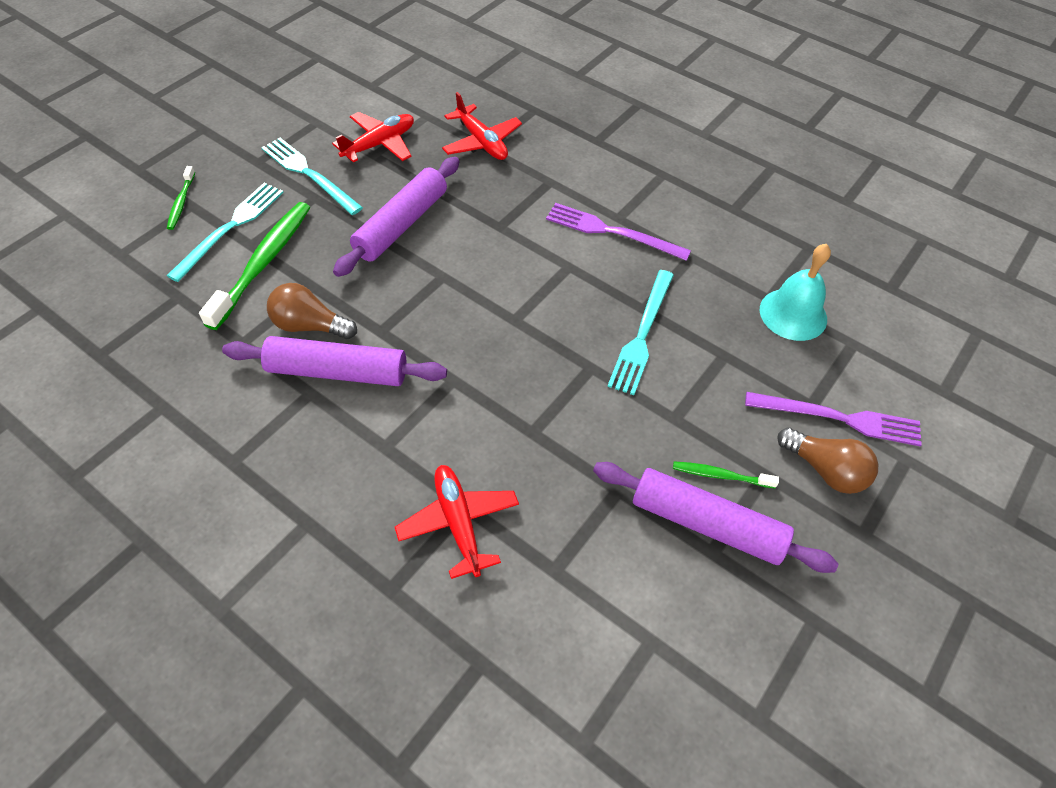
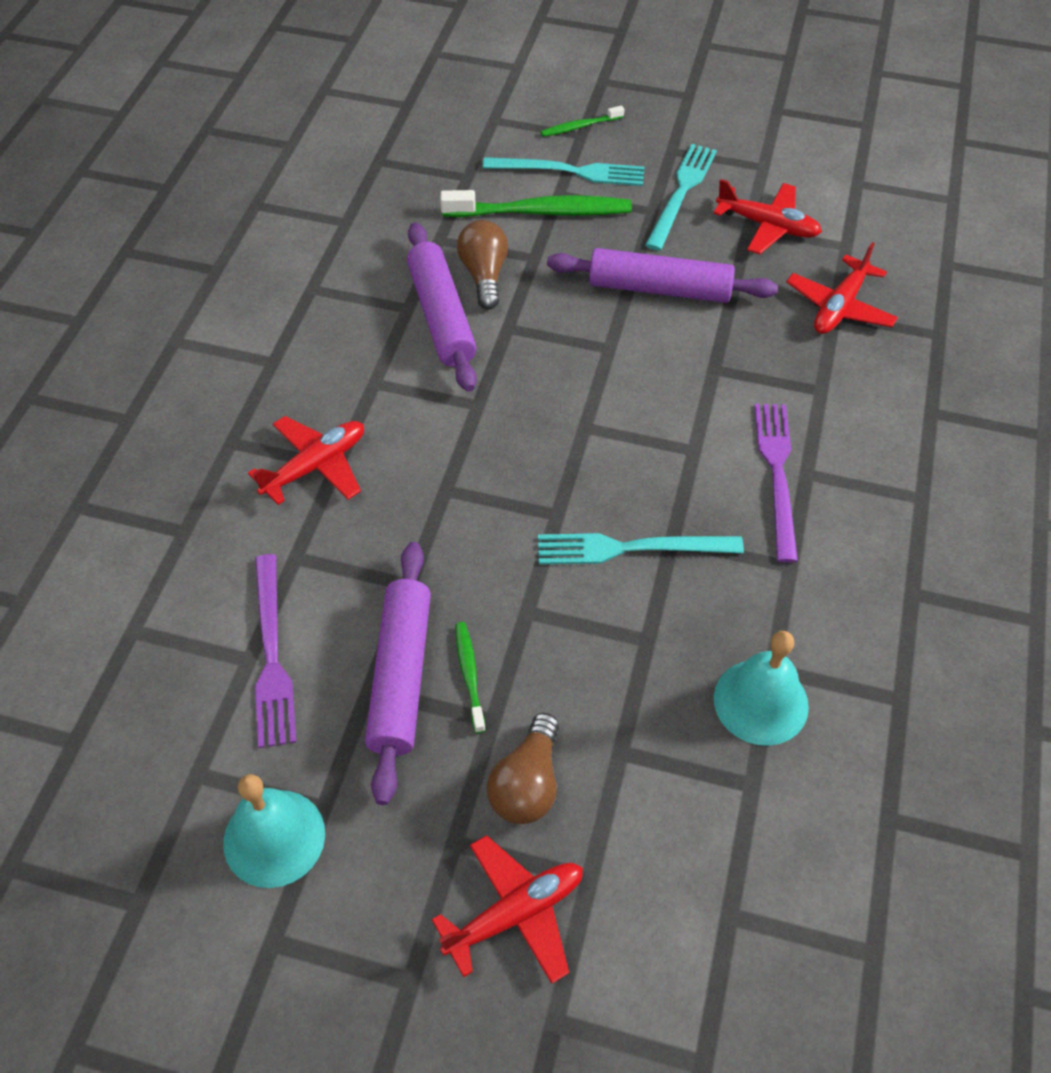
camera: 70 degrees right, 0 degrees up
(835, 668) = (274, 837): none -> turquoise bell
(839, 418) = (614, 786): purple fork -> purple fork (272, 655)
(927, 513) = (515, 914): none -> red plane

